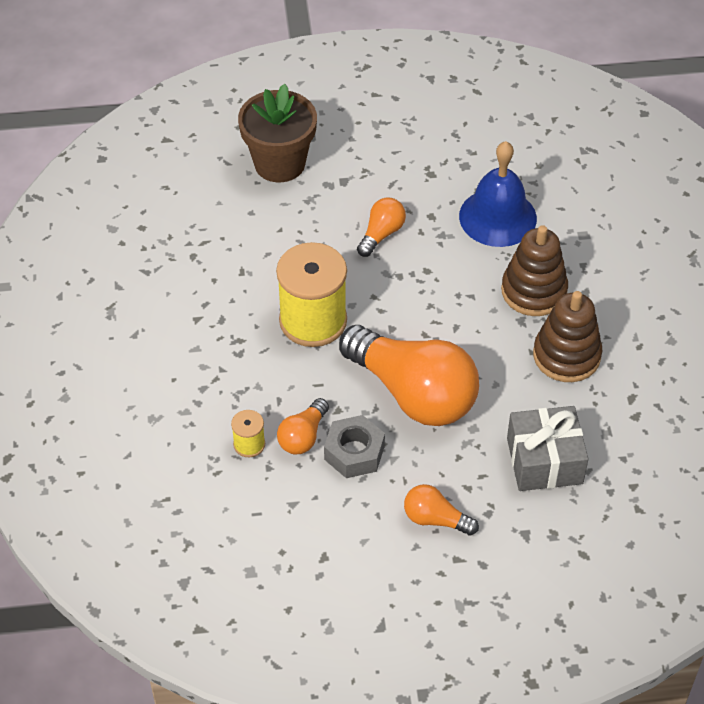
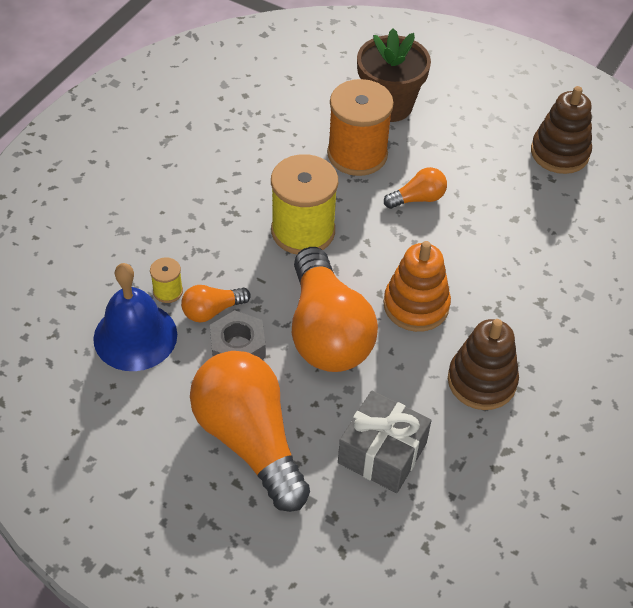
camera: 35 degrees right, 0 degrees up
(294, 224) = (357, 154): none -> orange spool
(435, 519) = (249, 440): orange light bulb -> orange light bulb, size x2.20
(462, 326) = (416, 305): none -> orange stacking toy
(497, 217) = (526, 239): blue bell -> blue bell (135, 336)
(534, 291) = (502, 313): brown stacking toy -> brown stacking toy (559, 153)

